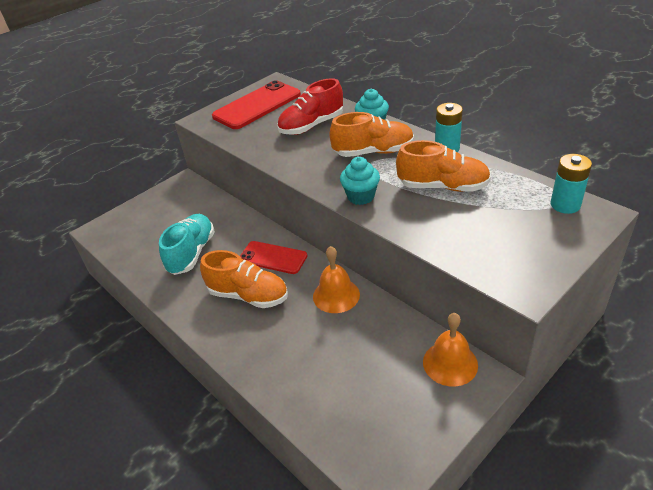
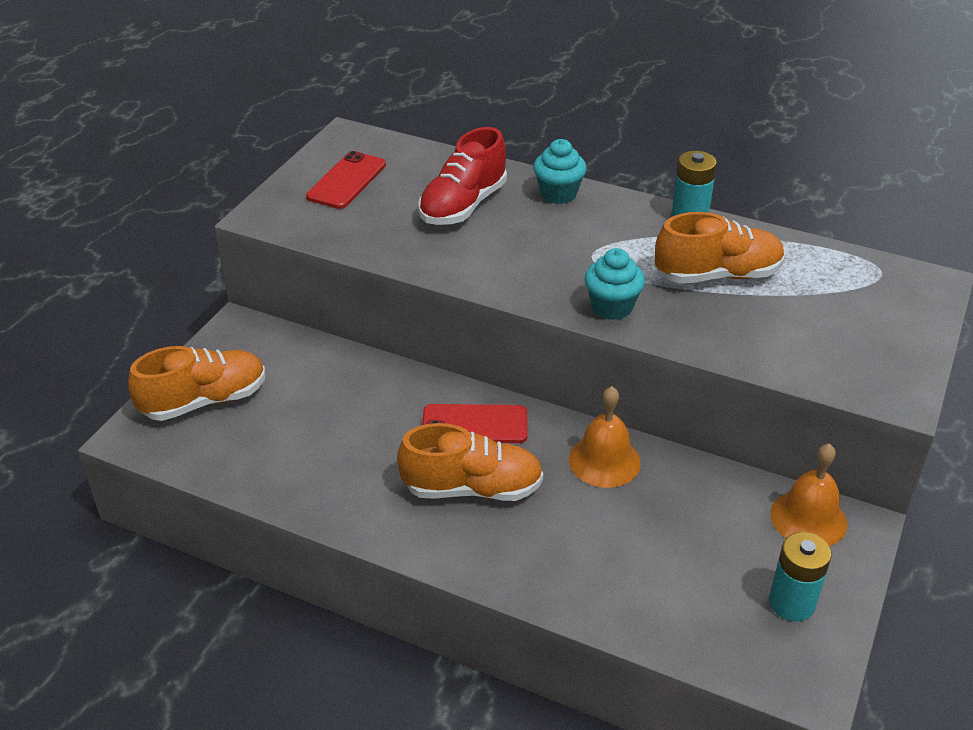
camera: 25 degrees left, 0 degrees up
(192, 253) = (335, 442): turquoise shoe -> none
(257, 105) = (346, 181): red phone -> red phone, size x0.62
(373, 152) = (587, 236): orange shoe -> orange shoe (204, 401)
(565, 205) = (886, 277): turquoise battery -> turquoise battery (792, 603)

